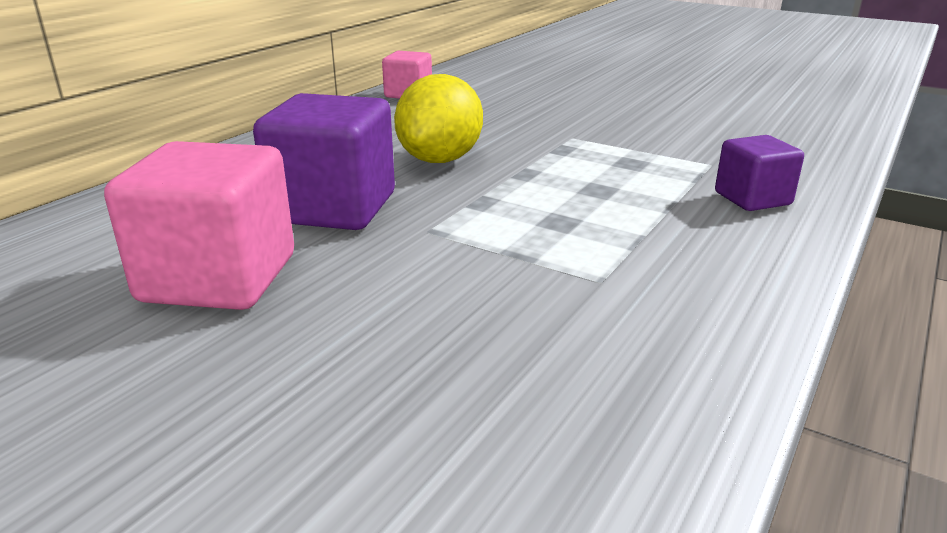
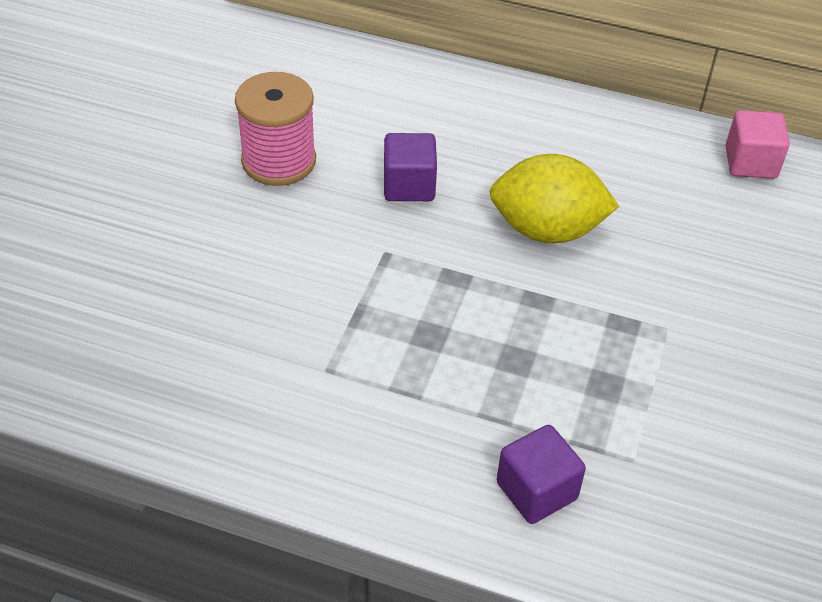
camera: 75 degrees right, 20 degrees up
(219, 278) = (279, 161): pink cube -> pink spool
(333, 208) = (409, 186): purple cube -> purple cube, size x0.57

